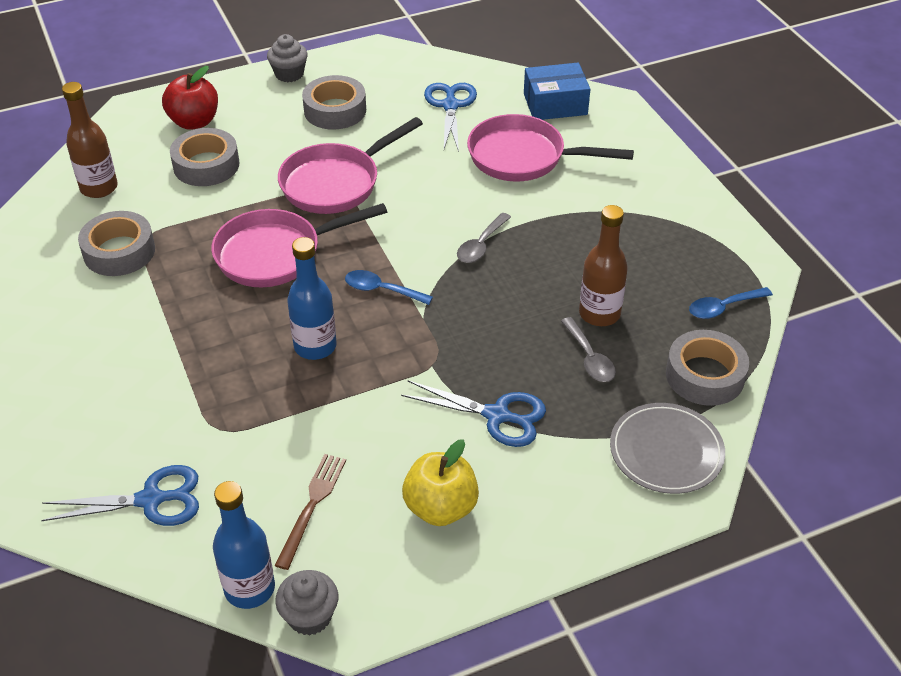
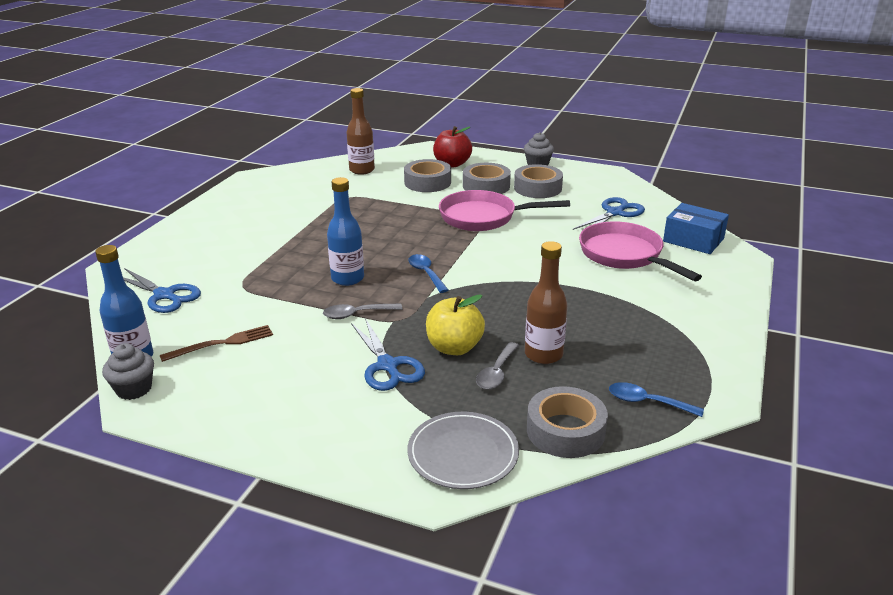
camera: 45 degrees right, 15 degrees down
(119, 251) = (327, 196): grey tape -> grey tape (486, 186)
(275, 254) = (397, 231): pink pan -> none
(441, 507) = (279, 387): yellow apple -> yellow apple (454, 347)
(481, 245) = (522, 282): grey spoon -> grey spoon (357, 314)

